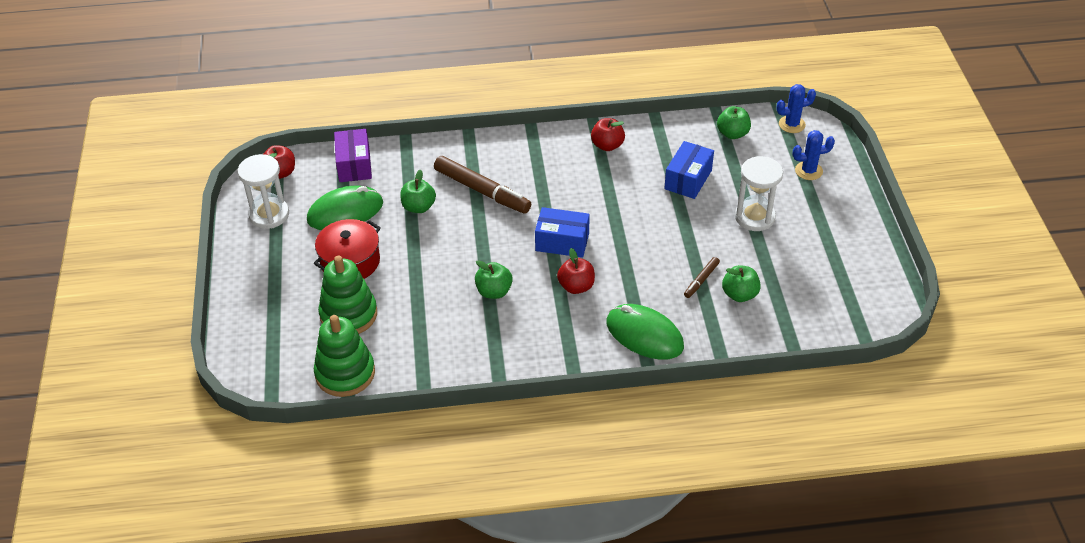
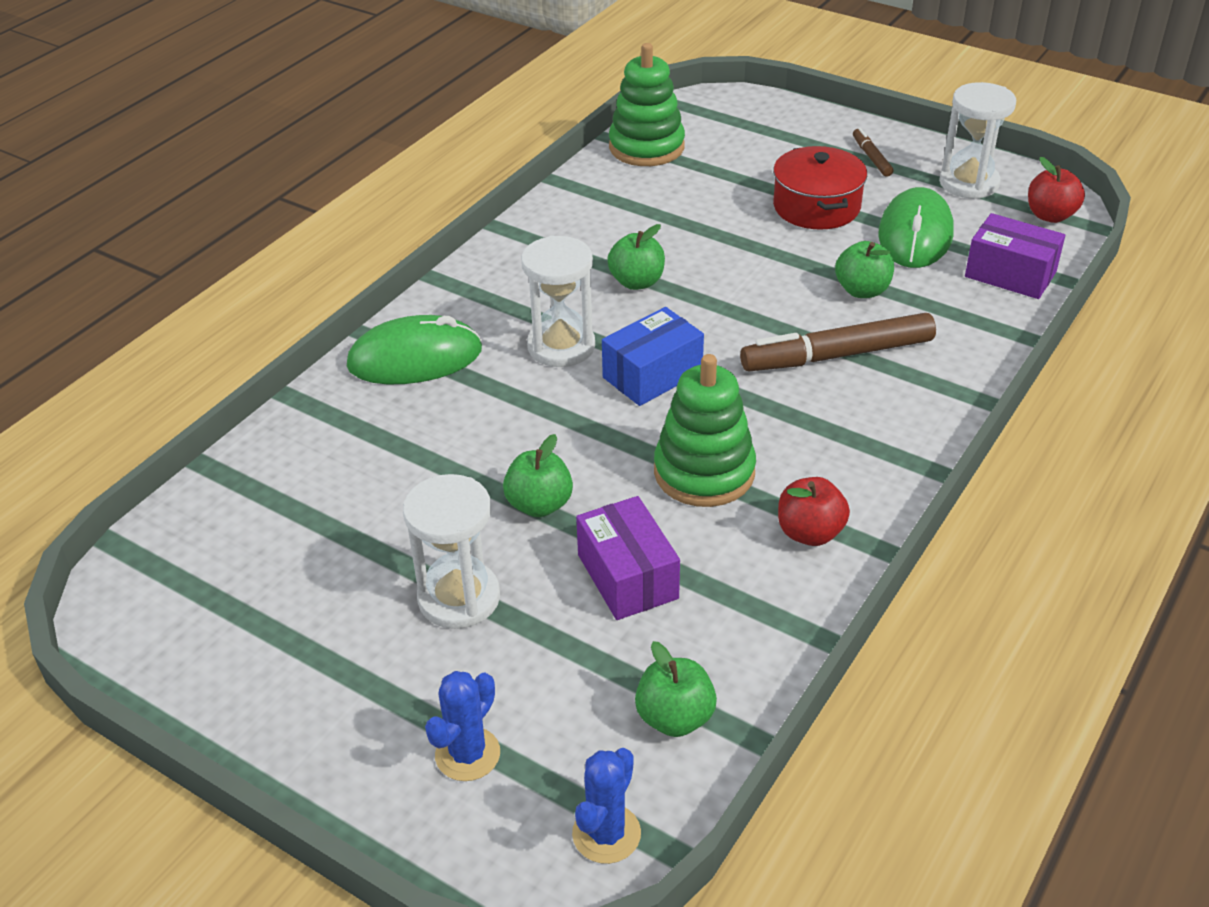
camera: 130 degrees right, 5 degrees down
(348, 314) = (729, 177): green stacking toy -> green stacking toy (704, 472)
(576, 286) = (561, 346): red apple -> white hourglass
(688, 179) = (627, 576): blue box -> purple box
(701, 280) = (425, 459): brown marker -> brown marker (871, 157)
(739, 294) = (354, 479): green apple -> green apple (539, 505)

